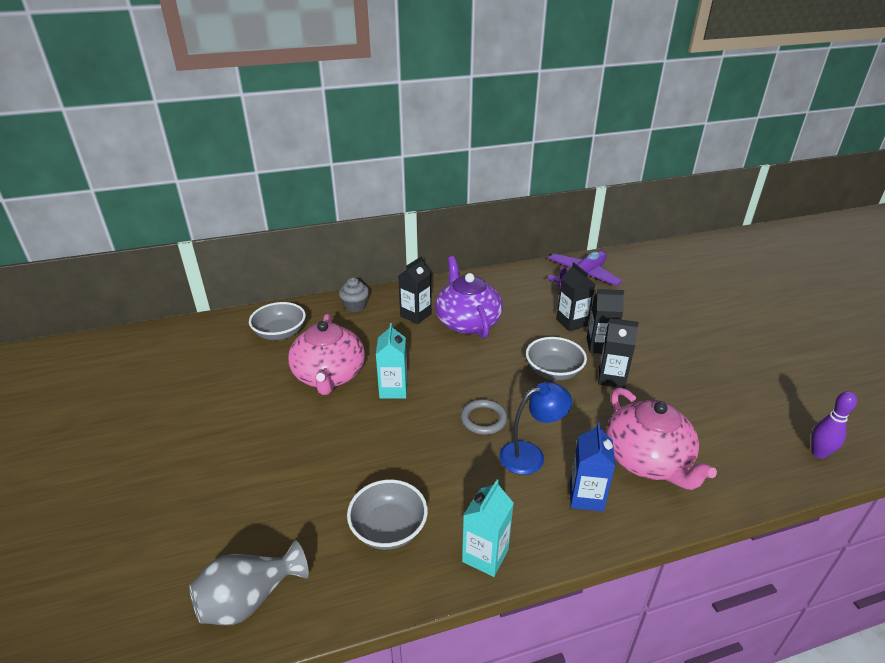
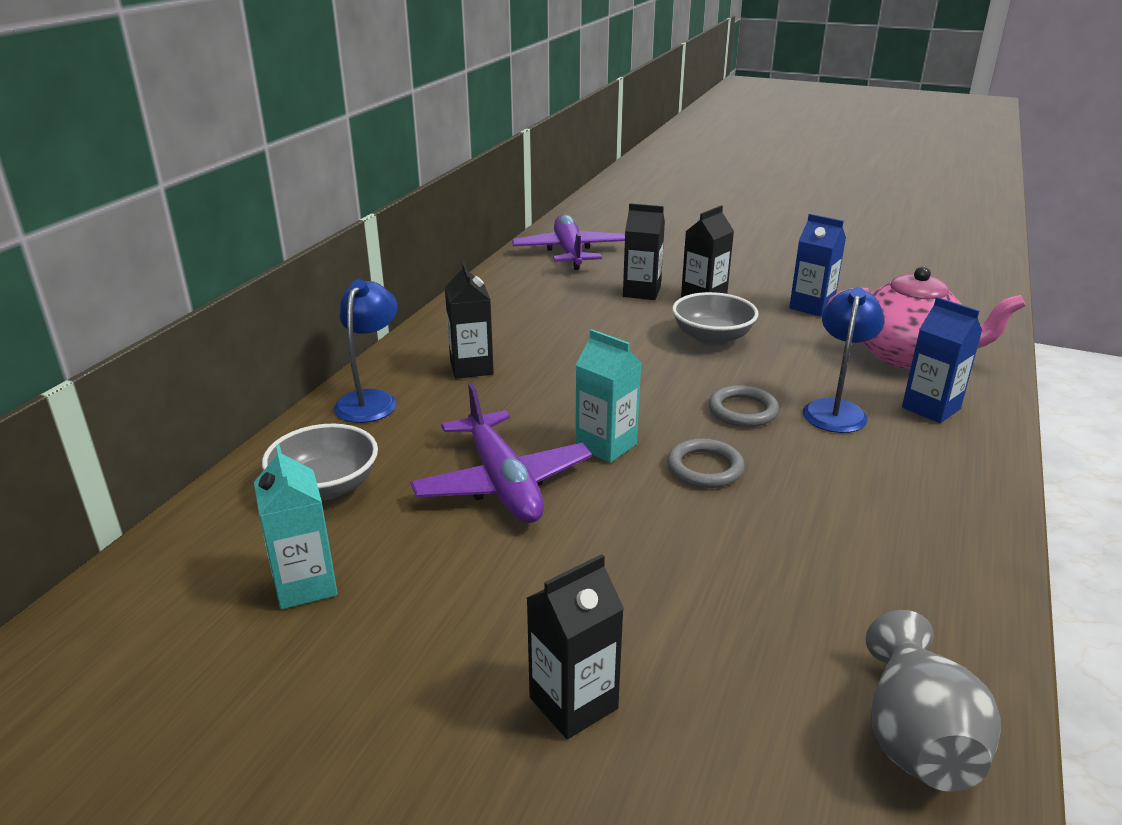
camera: 50 degrees left, 5 degrees down
(329, 376) = (502, 483): pink teapot -> purple plane
(355, 306) = (371, 400): grey cupcake -> blue lamp
(389, 529) = (872, 555): grey bowl -> none
(409, 431) = (705, 468): none -> grey ring
(467, 322) = (543, 343): purple teapot -> none
(485, 555) = (971, 505): turquoise carton -> turquoise carton (305, 585)
(611, 378) = (764, 315): black carton -> black carton (573, 703)
(655, 391) = (811, 307): none -> blue carton
(818, 453) = (971, 285): purple bowling pin -> none

